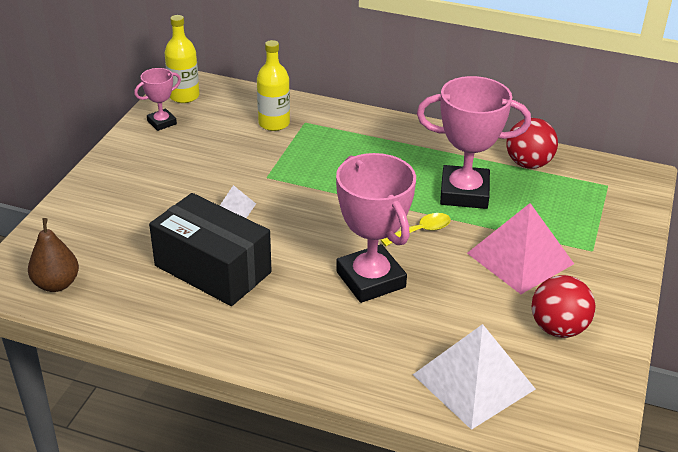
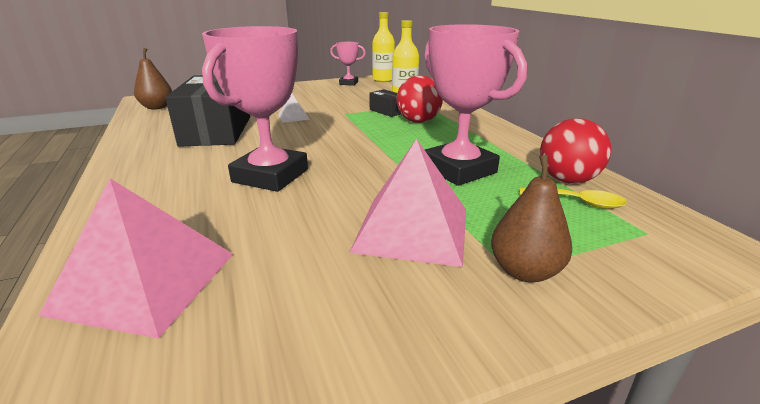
camera: 50 degrees right, 10 degrees down
(295, 151) = (387, 111): none -> black box
(421, 231) = (371, 172): yellow spoon -> yellow spoon (578, 202)
(473, 381) = (145, 281): white pyramid -> pink pyramid
(558, 328) = (315, 305): red ball -> red ball (418, 121)
(597, 247) = (525, 271): none -> brown pear

